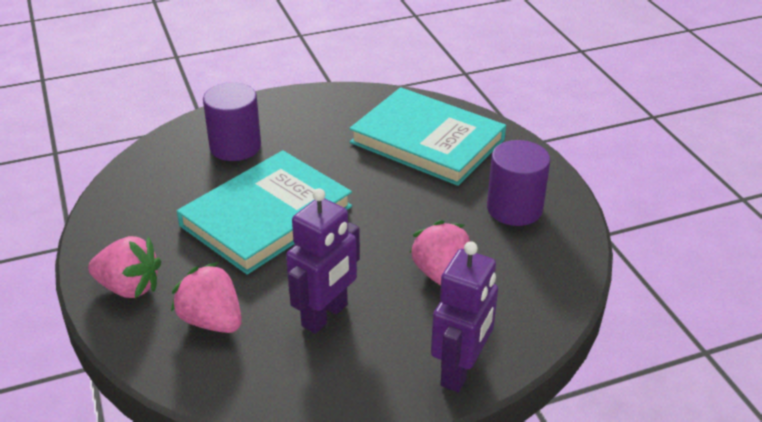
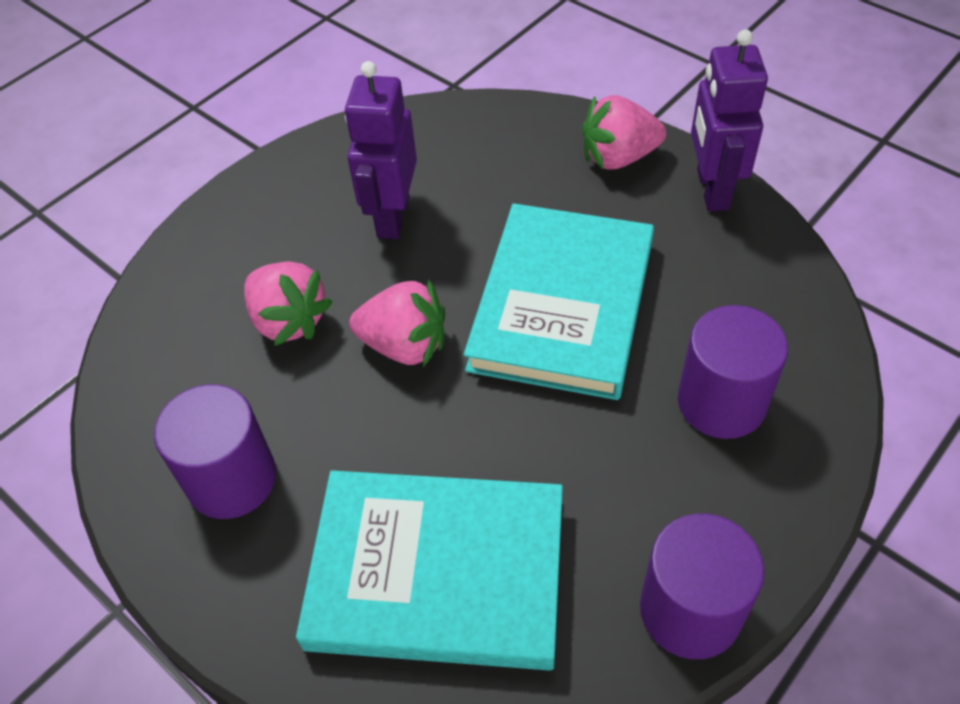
camera: 155 degrees right, 15 degrees up
(212, 321) = (502, 163): pink strawberry -> pink strawberry (404, 345)
(329, 97) = (690, 610): none -> purple cylinder
(460, 371) = (220, 222): purple robot -> purple robot (711, 189)

